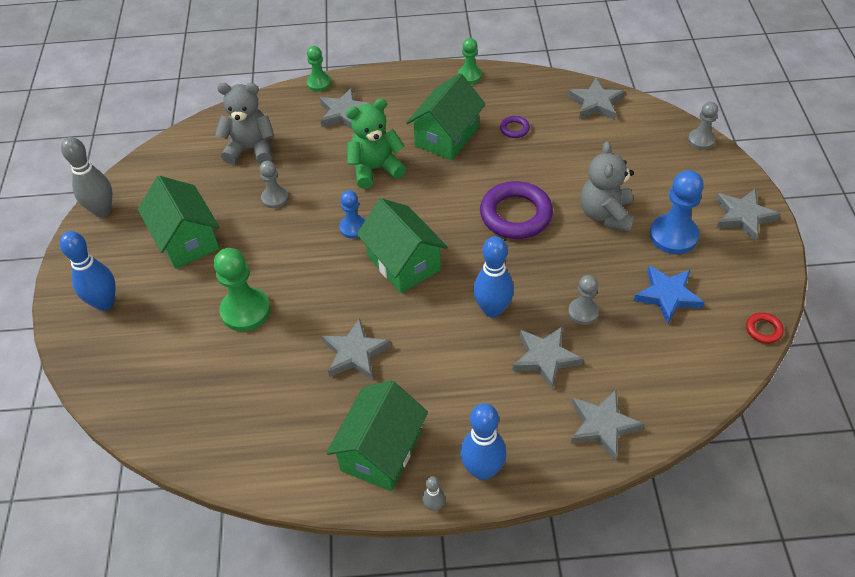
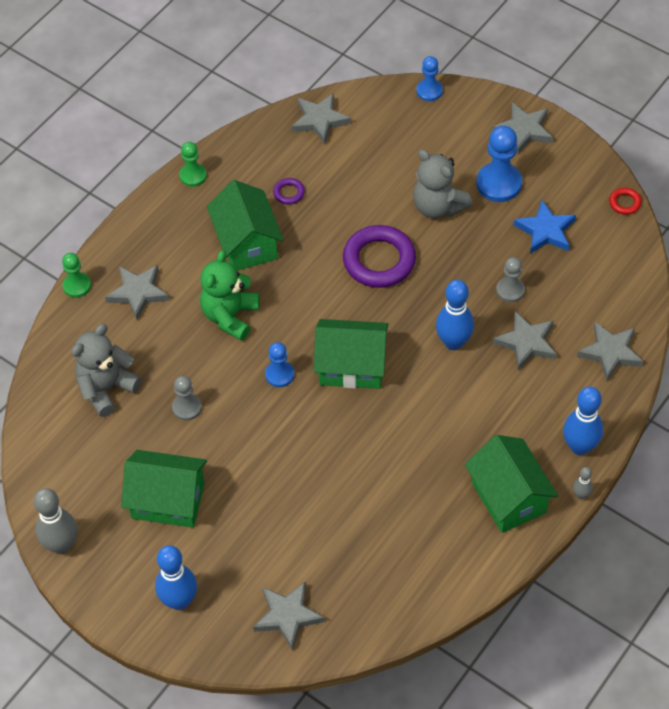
camera: 50 degrees left, 5 degrees up
(245, 311) = (292, 503): green pawn -> none
(355, 353) = (407, 456): grey star -> grey star (287, 616)
(701, 140) = (429, 91): grey pawn -> blue pawn

